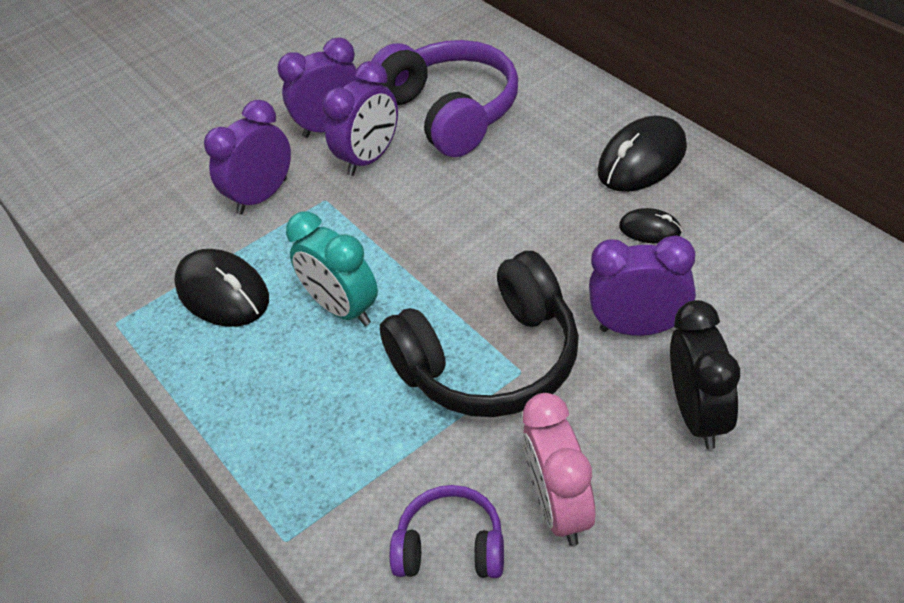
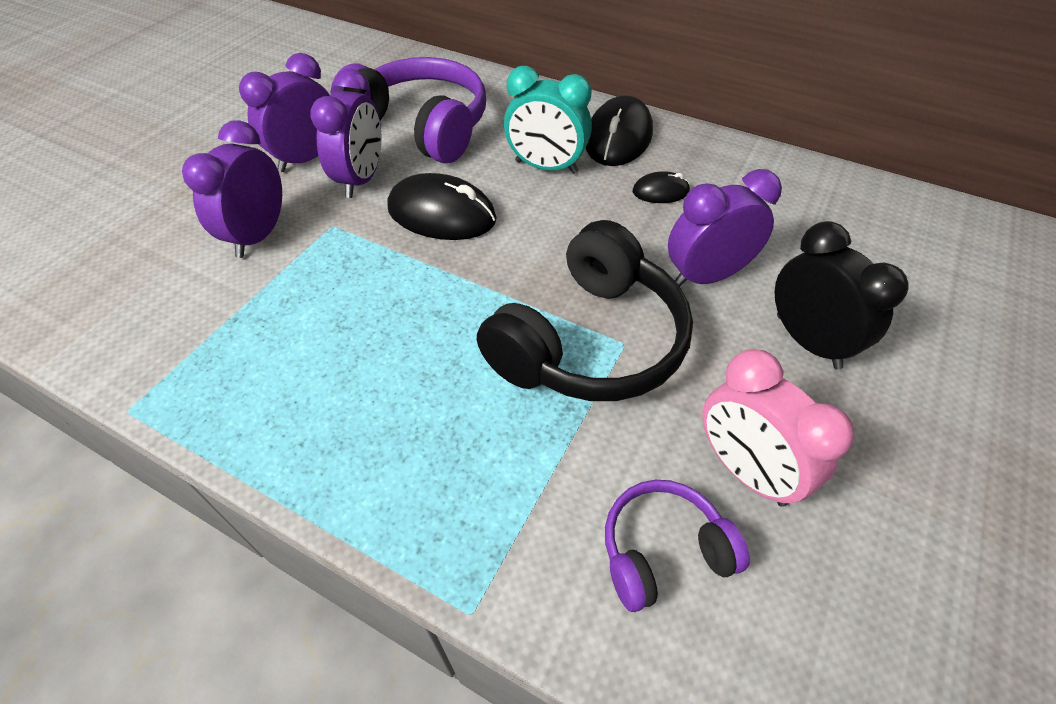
camera: 30 degrees left, 5 degrees up
(223, 293) = (256, 343): black mouse -> black mouse (442, 214)
(343, 309) = (406, 328): turquoise clock -> turquoise clock (546, 167)

